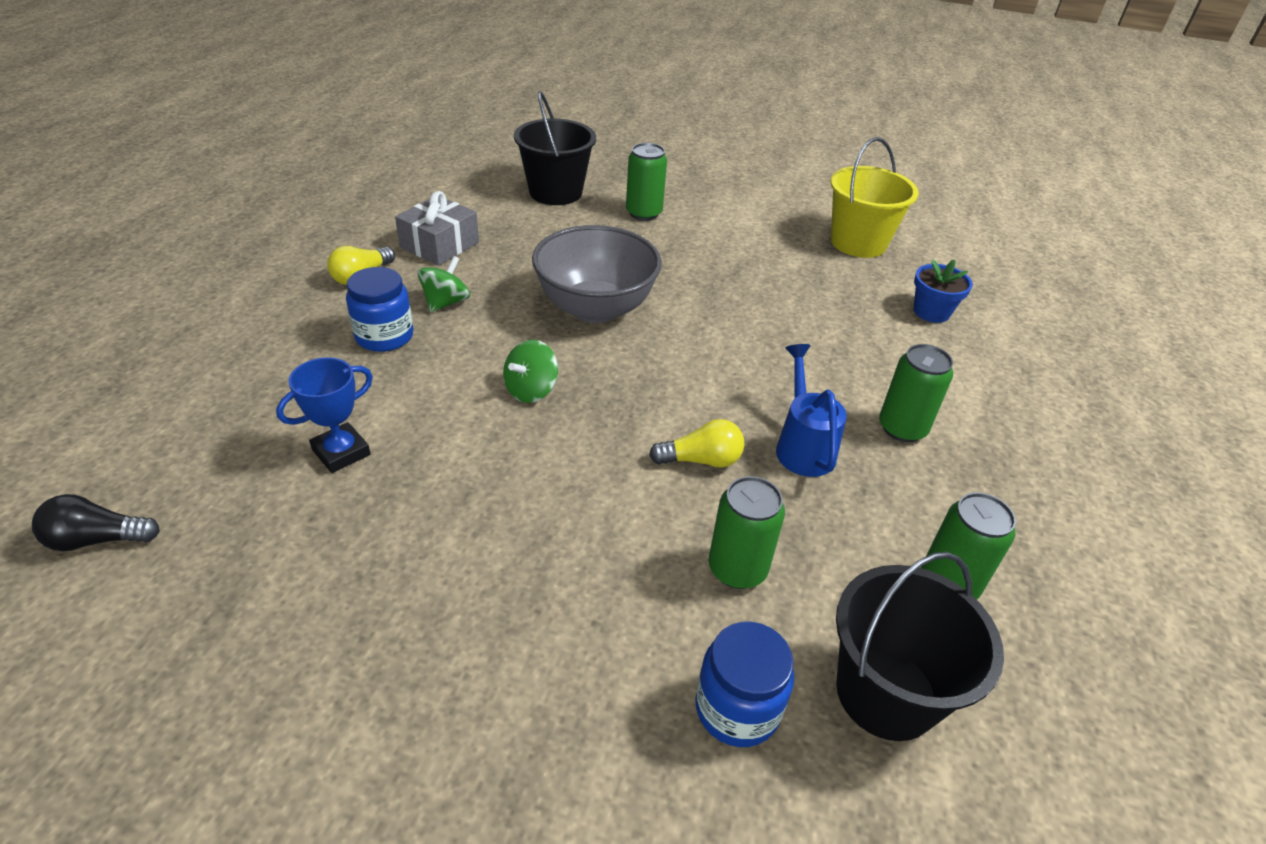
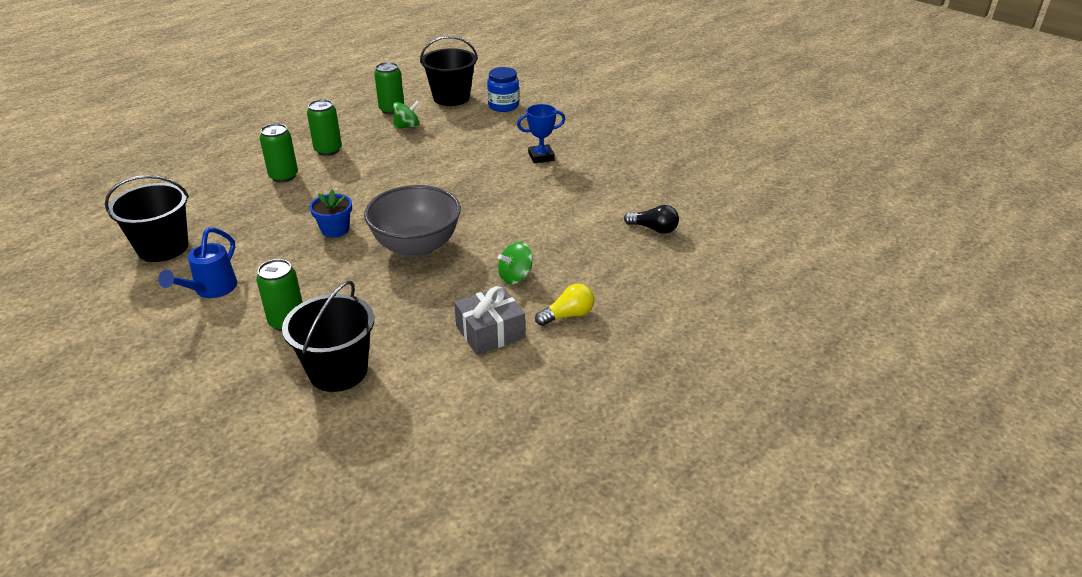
camera: 150 degrees left, 5 degrees down
(97, 539) = (734, 199): black light bulb -> black light bulb (653, 229)
(341, 452) = (615, 206): blue trophy -> blue trophy (541, 157)
(384, 336) = (569, 262): blue jar -> none
(531, 390) = (498, 210): green spinning top -> green spinning top (407, 127)
(701, 460) = (440, 162): yellow light bulb -> none
(737, 569) = (466, 130): green can -> green can (283, 176)
(802, 445) = (386, 156): blue watering can -> blue watering can (211, 290)
(858, 243) = (163, 248): yellow bucket -> black bucket
(931, 312) = (209, 192): blue flower pot -> blue flower pot (335, 229)

